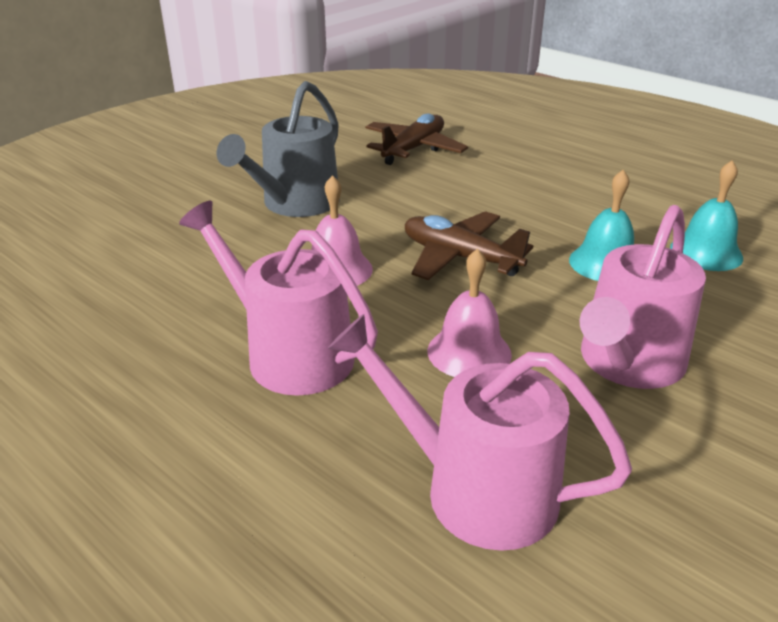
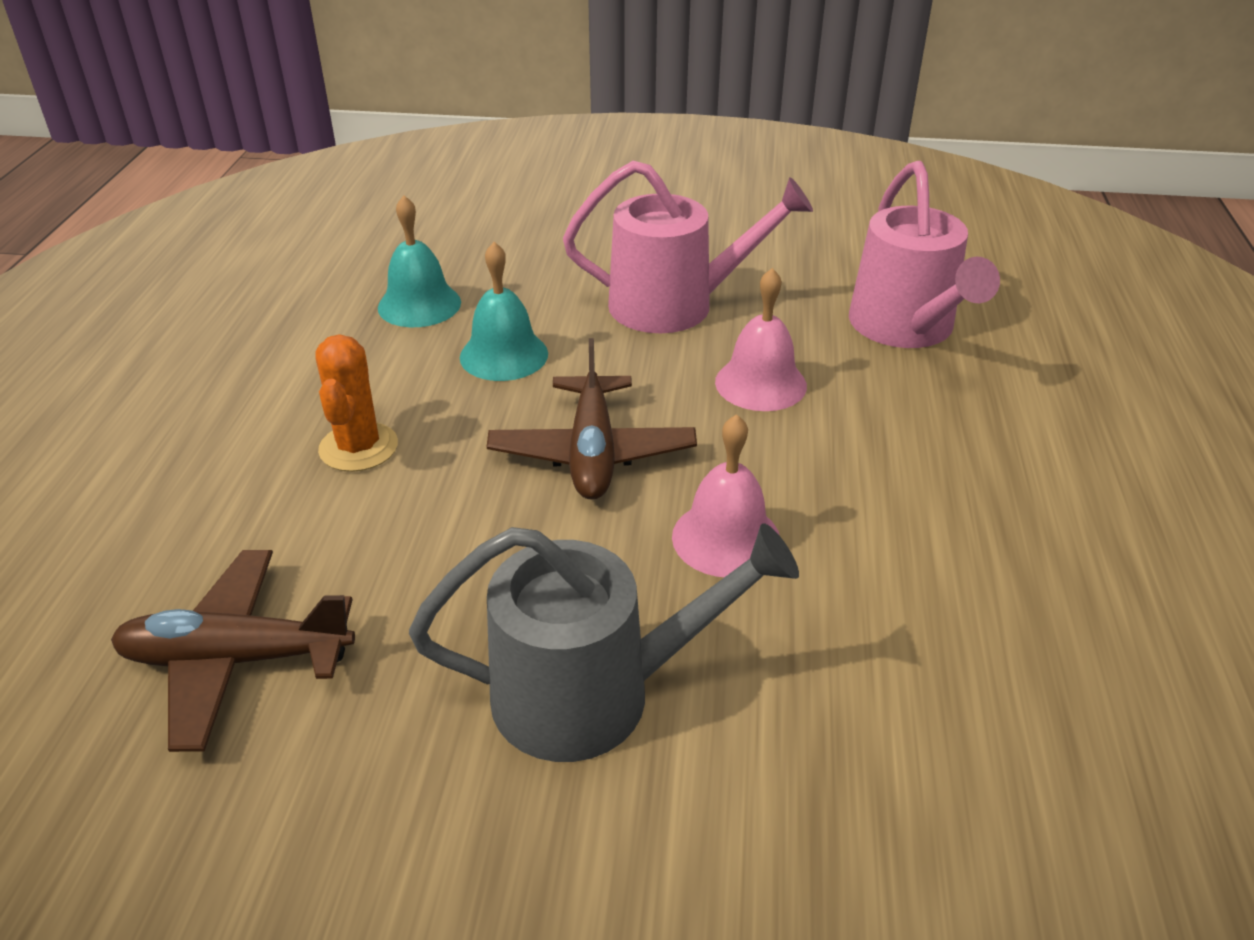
camera: 125 degrees left, 5 degrees up
(290, 354) = (906, 487): pink watering can -> none
(538, 197) = (358, 447): none -> orange cactus

